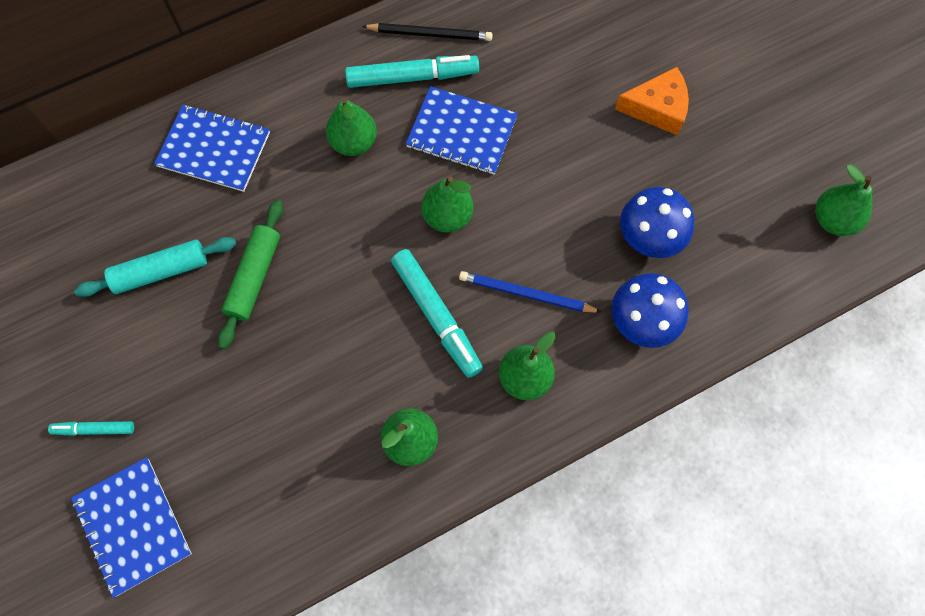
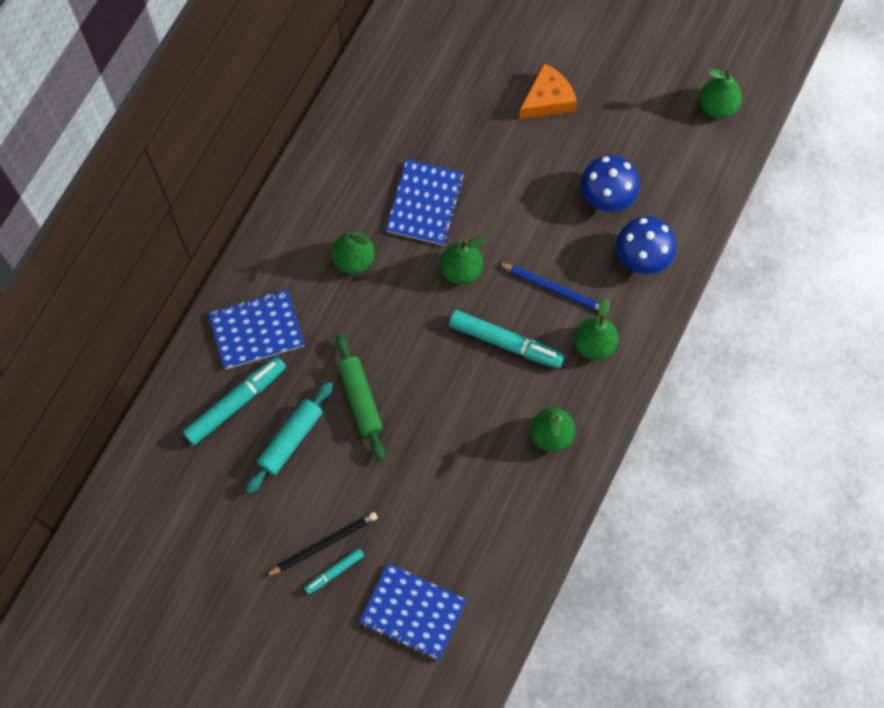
camera: 35 degrees left, 0 degrees up
(411, 77) = (358, 186): turquoise marker -> turquoise marker (235, 403)
(430, 34) = (346, 145): black pencil -> black pencil (323, 544)
(462, 132) = (425, 203): blue notebook -> blue notebook turned 60 degrees counterclockwise
(526, 294) = (554, 288): blue pencil -> blue pencil turned 135 degrees counterclockwise

